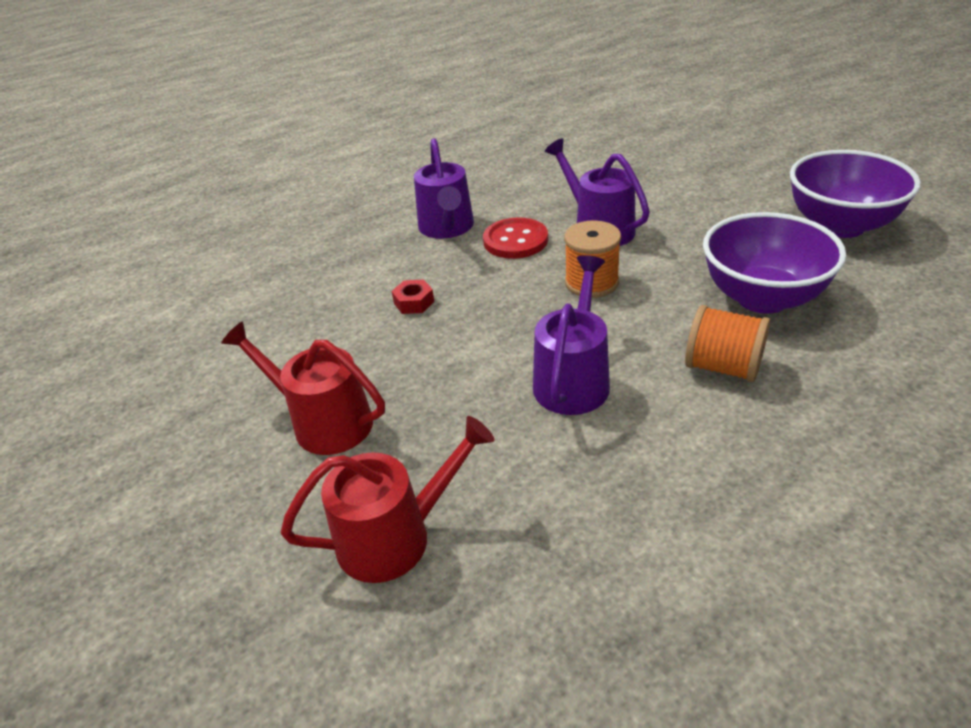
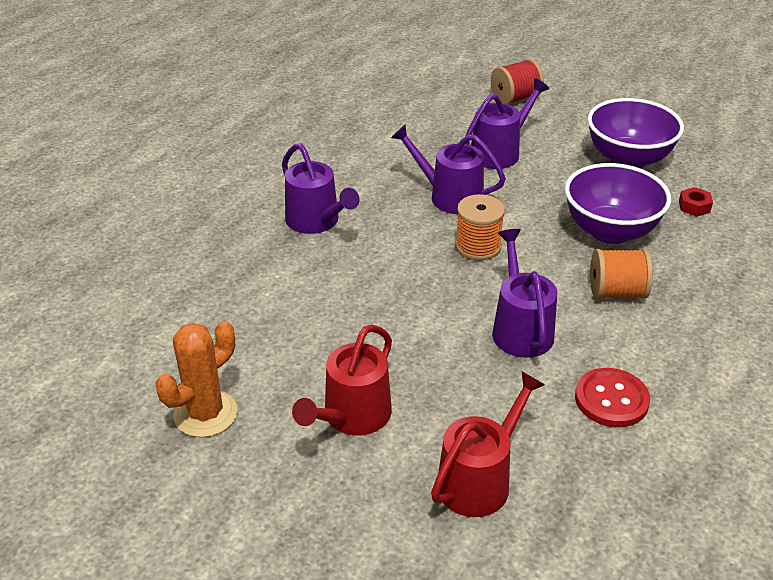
camera: 30 degrees left, 0 degrees up
(201, 379) = (205, 414): none -> orange cactus
(324, 422) = (352, 416): red watering can -> red watering can turned 60 degrees counterclockwise
(414, 302) = (343, 297): red nut -> red nut (694, 206)
(515, 240) = (387, 221): red button -> red button (611, 399)
(686, 195) = (499, 152): none -> purple watering can
(743, 147) = (515, 98): none -> red spool

